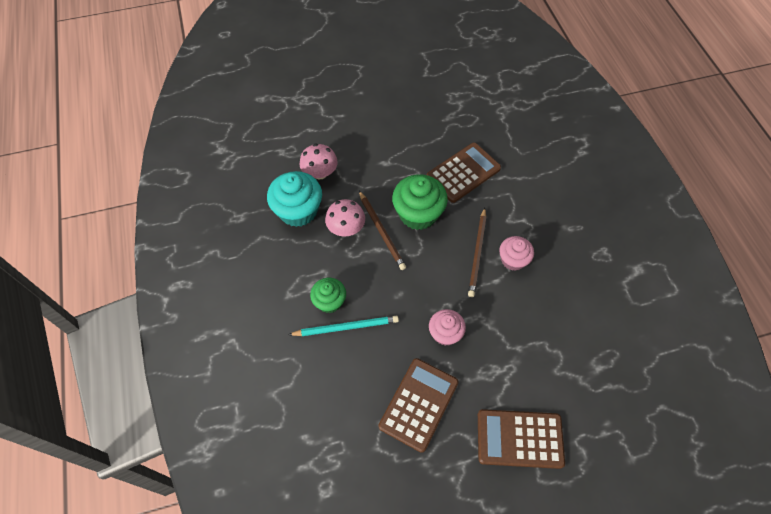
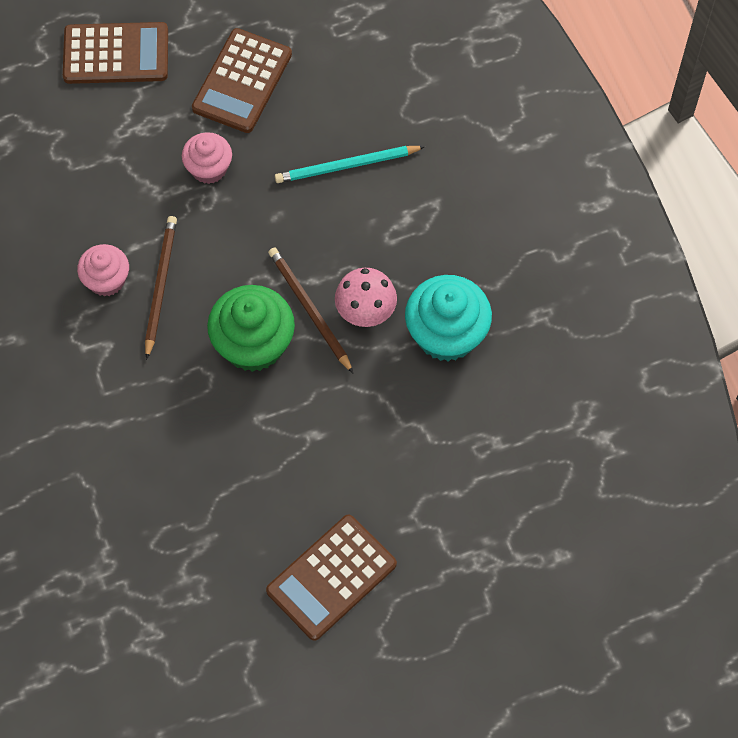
camera: 175 degrees right, 5 degrees up
(320, 173) = (423, 406): pink mushroom -> none
(329, 301) = (375, 198): green cupcake -> none
(463, 173) = (179, 426): brown calculator -> brown calculator (331, 577)

